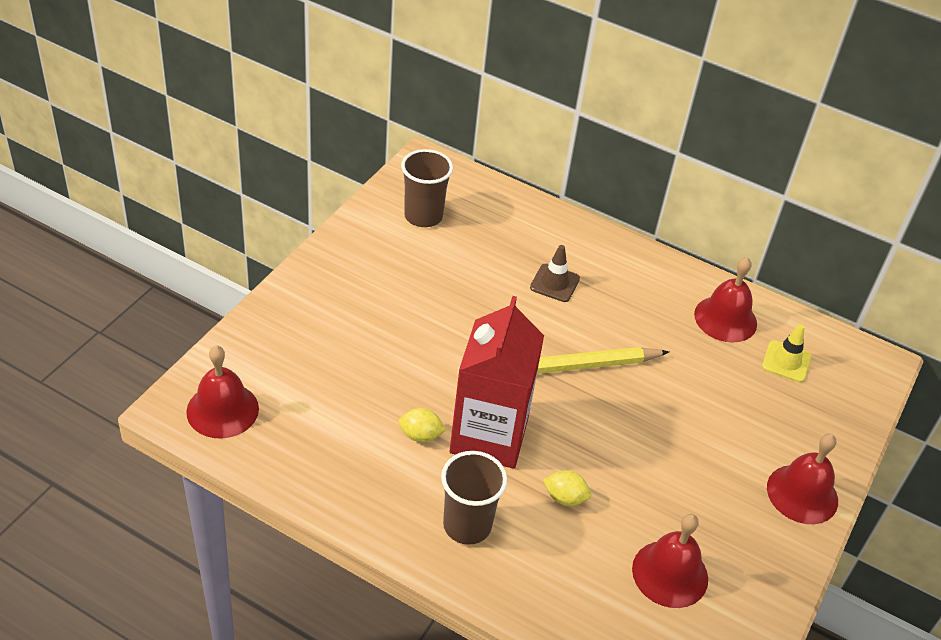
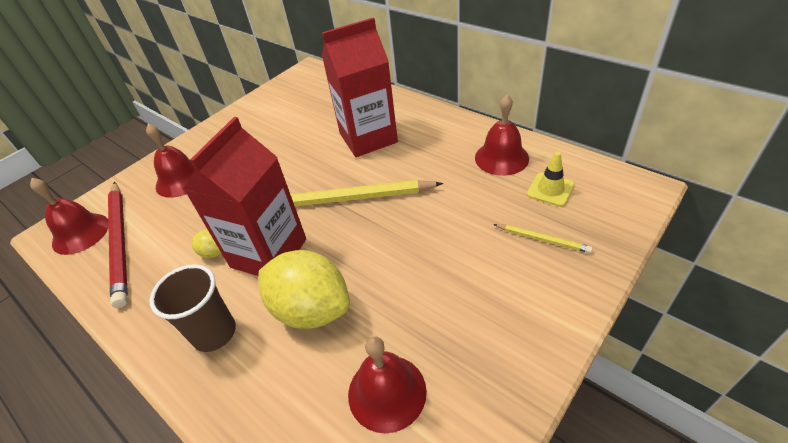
camera: 20 degrees right, 0 degrees up
(287, 422) = (120, 242): none -> red pencil
(423, 216) = (290, 100): brown cup -> none
(554, 283) = (368, 138): brown traffic cone -> red carton
(565, 498) = (311, 309): yellow lemon -> yellow lemon, size x2.27
(787, 420) = (542, 239): none -> yellow pencil
(802, 494) = (546, 311): red bell -> red bell (181, 180)

